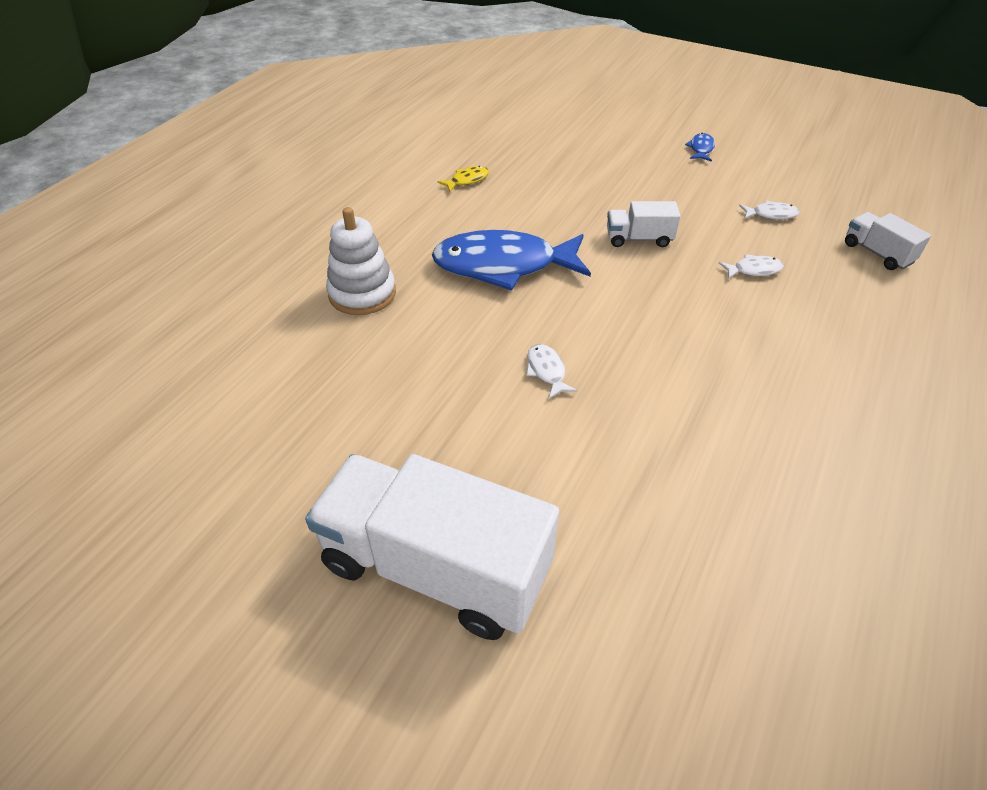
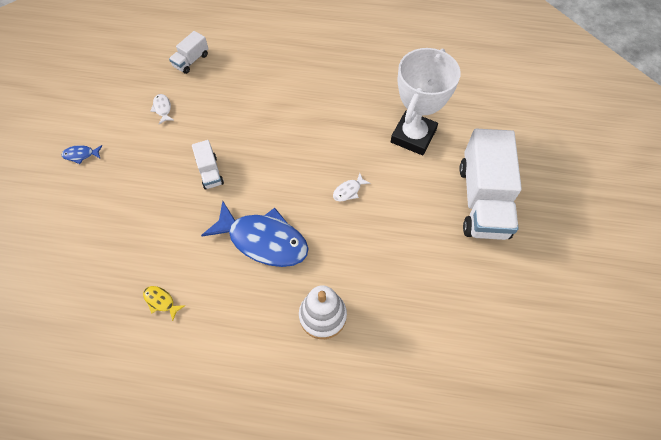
camera: 110 degrees left, 15 degrees up
(503, 265) = (263, 240): blue fish -> blue fish turned 45 degrees counterclockwise
(639, 505) = (413, 136): none -> white trophy
(753, 270) = (225, 112): white fish -> none

